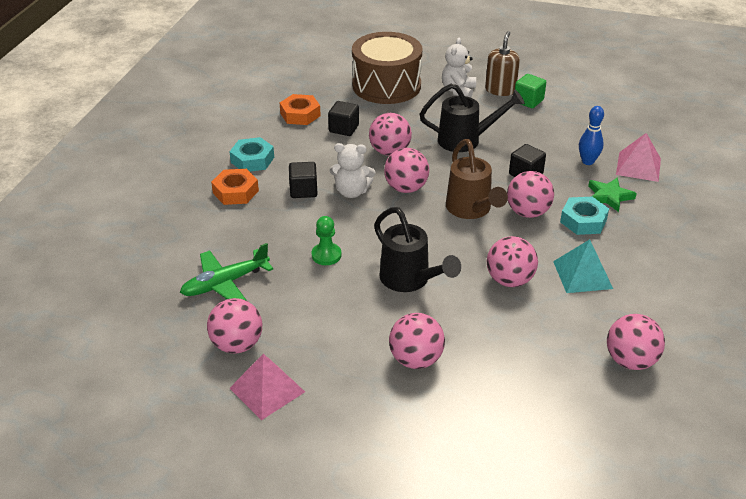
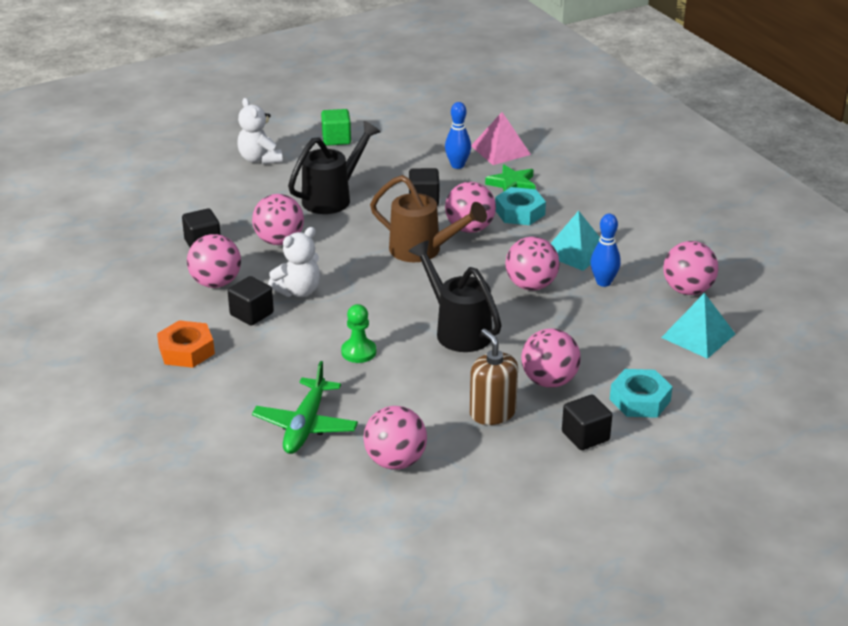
camera: 45 degrees left, 5 degrees down
(252, 160) = (156, 315): turquoise nut -> turquoise nut (640, 400)
(267, 390) = (473, 474): pink pyramid -> none
(300, 114) = (136, 252): orange nut -> none
(378, 419) = (585, 436): none -> black cube
(386, 85) = (182, 186): brown drum -> none
(406, 188) = (342, 263): pink ball -> pink ball (216, 283)
(410, 280) = (457, 330): black watering can -> black watering can turned 135 degrees counterclockwise
(500, 90) = (297, 141): brown soap dispenser -> brown soap dispenser (492, 413)
(569, 311) = (603, 282): none -> blue bowling pin
(583, 403) = (698, 335): none -> turquoise pyramid

